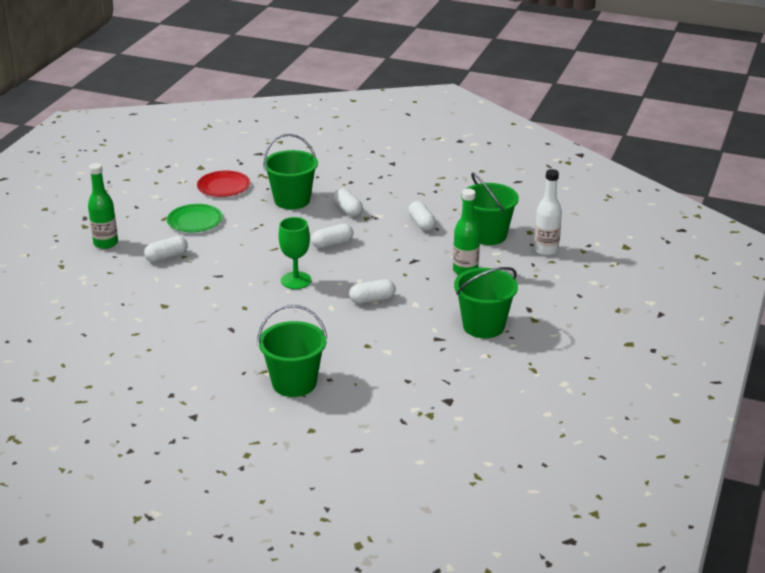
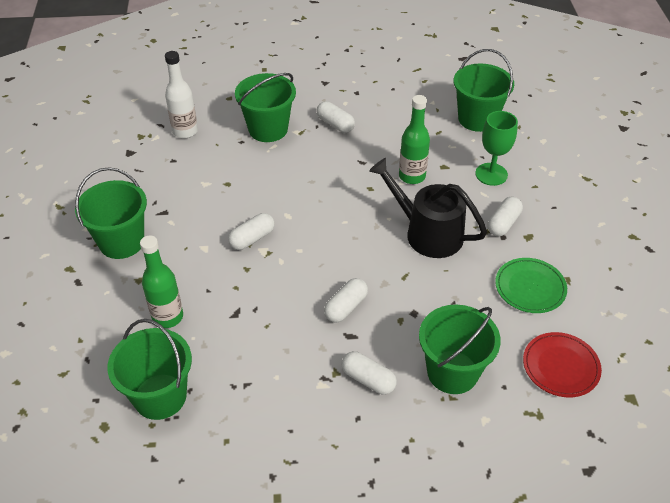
camera: 155 degrees right, 15 degrees up
(86, 334) = (477, 119): none -> green bucket
(105, 243) = (582, 220): green bottle -> green bottle (412, 176)
(230, 266) = (427, 233): none -> black watering can
(296, 280) = (346, 237): green goblet -> green goblet (491, 174)
(421, 224) = (257, 387): white capsule -> white capsule (335, 124)
(546, 250) = (74, 394): white bottle -> white bottle (185, 131)

